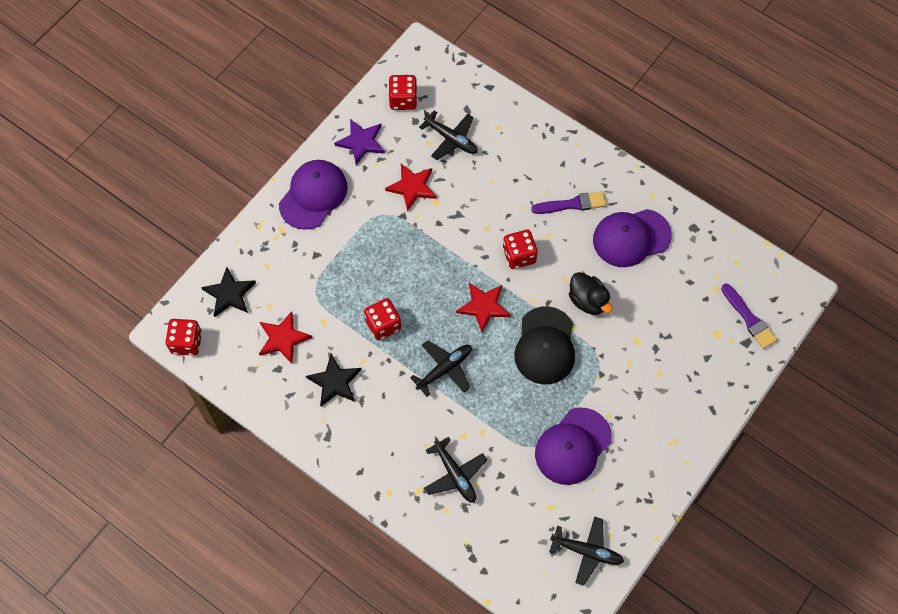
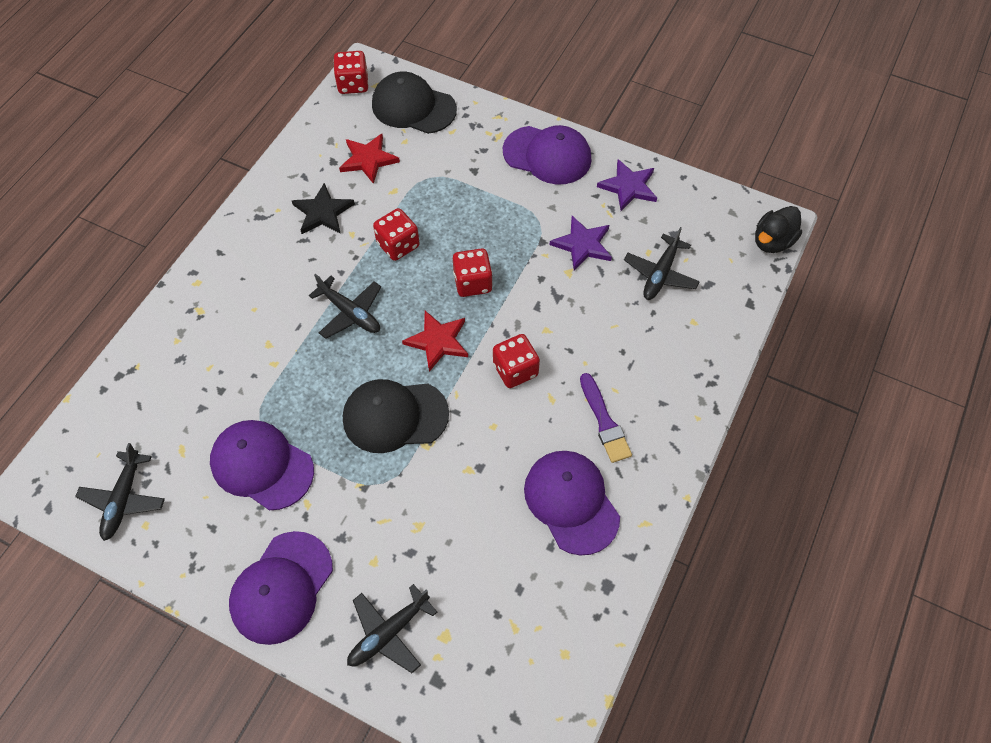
camera: 80 degrees right, 5 degrees down
(229, 294) = (413, 107): black star -> black cap
(403, 100) = (699, 217): red dice -> red dice (472, 283)
(412, 187) = (582, 244): red star -> purple star
(455, 474) = (219, 343): black plane -> black plane (388, 633)
(588, 301) = (466, 458): black duck -> black duck (772, 241)
(671, 437) = (281, 587): none -> purple cap
(749, 319) = (475, 681): purple brush -> none

